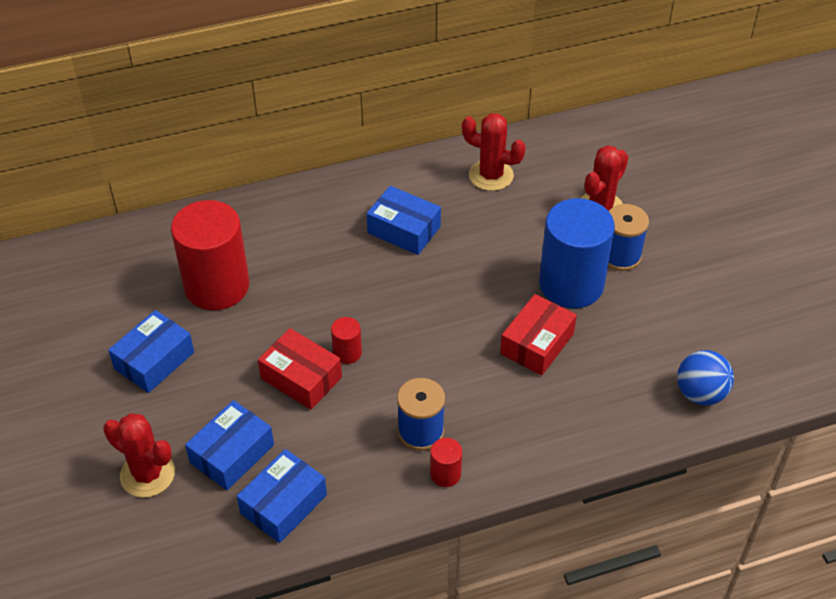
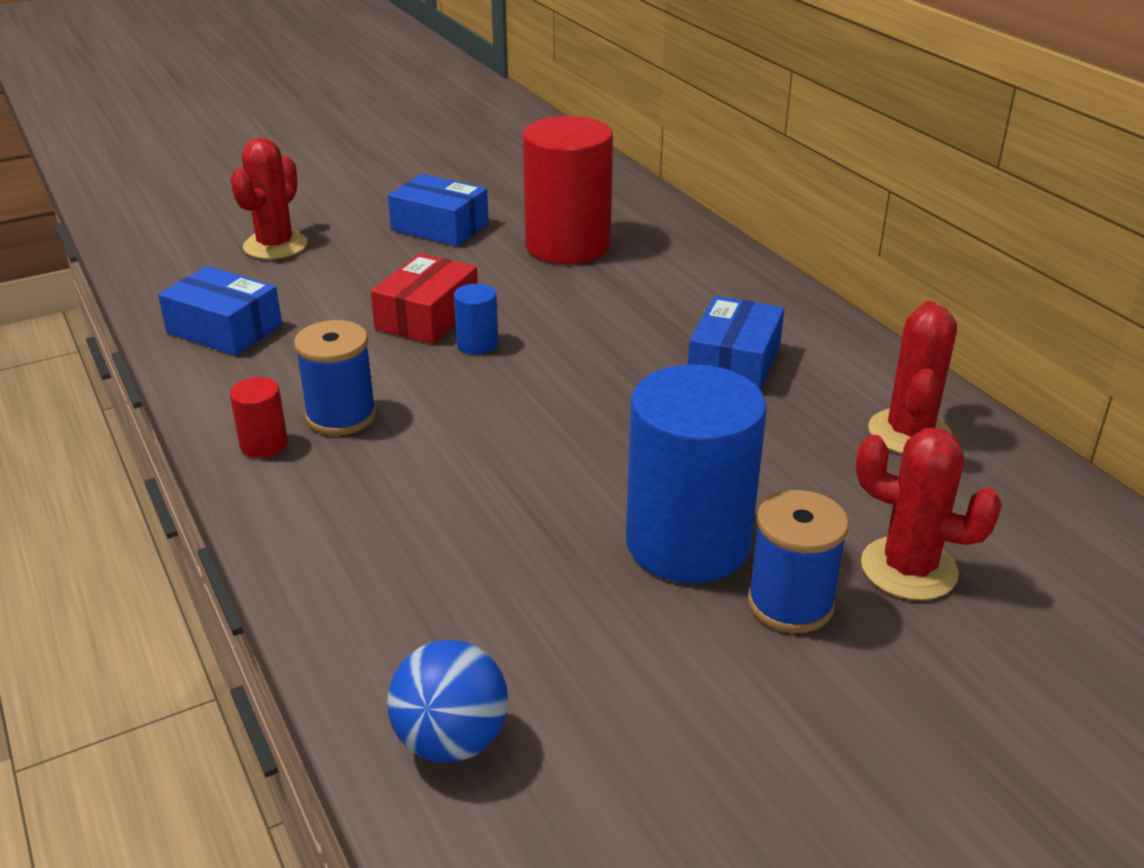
camera: 80 degrees right, 15 degrees down
(232, 454) = (303, 288): blue box -> none
(347, 352) = (477, 344): red cylinder -> blue cylinder
(537, 344) = (534, 513): red box -> none

